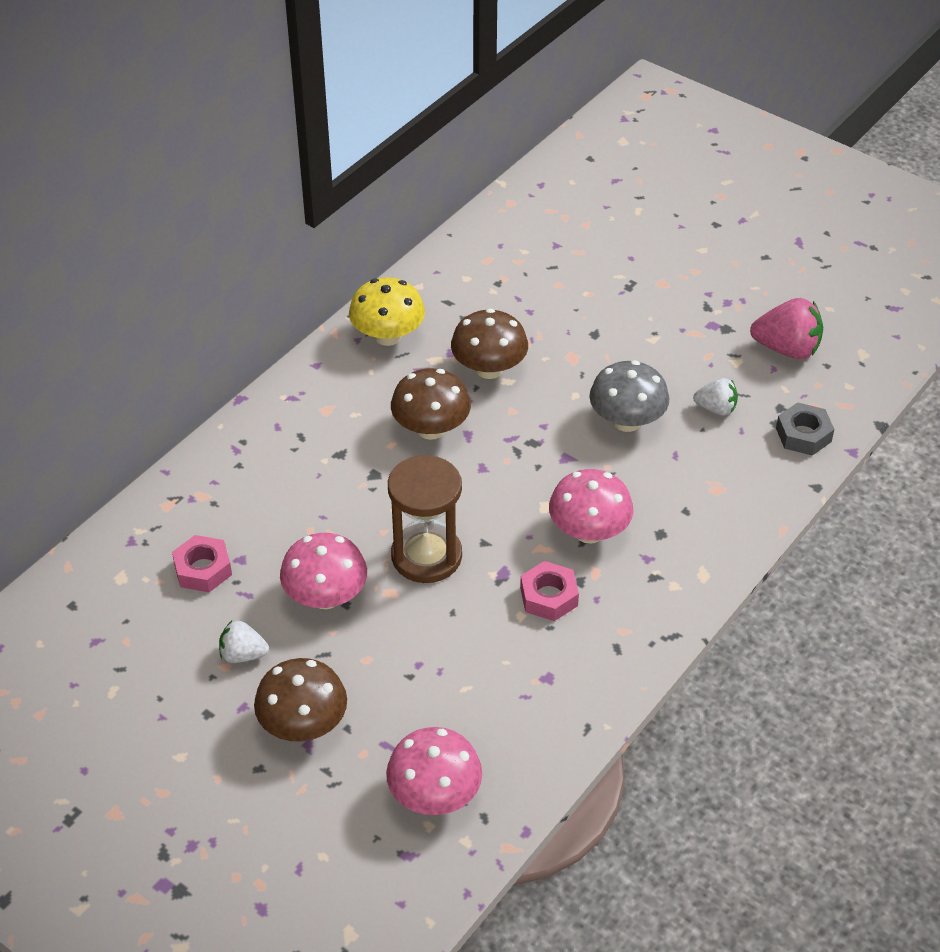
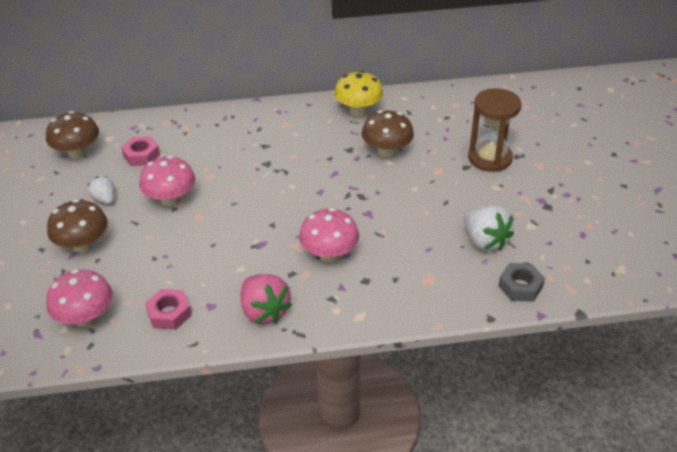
camera: 45 degrees right, 5 degrees down
(426, 556) = (237, 212): brown hourglass -> brown hourglass (489, 158)
(431, 429) = (320, 160): brown mushroom -> brown mushroom (77, 152)
(549, 596) = (266, 269): pink nut -> pink nut (169, 313)
(627, 421) = (424, 216): grey mushroom -> none
(716, 408) = (484, 241): white strawberry -> white strawberry, size x1.67
(787, 349) = (572, 238): pink strawberry -> pink strawberry (264, 311)

